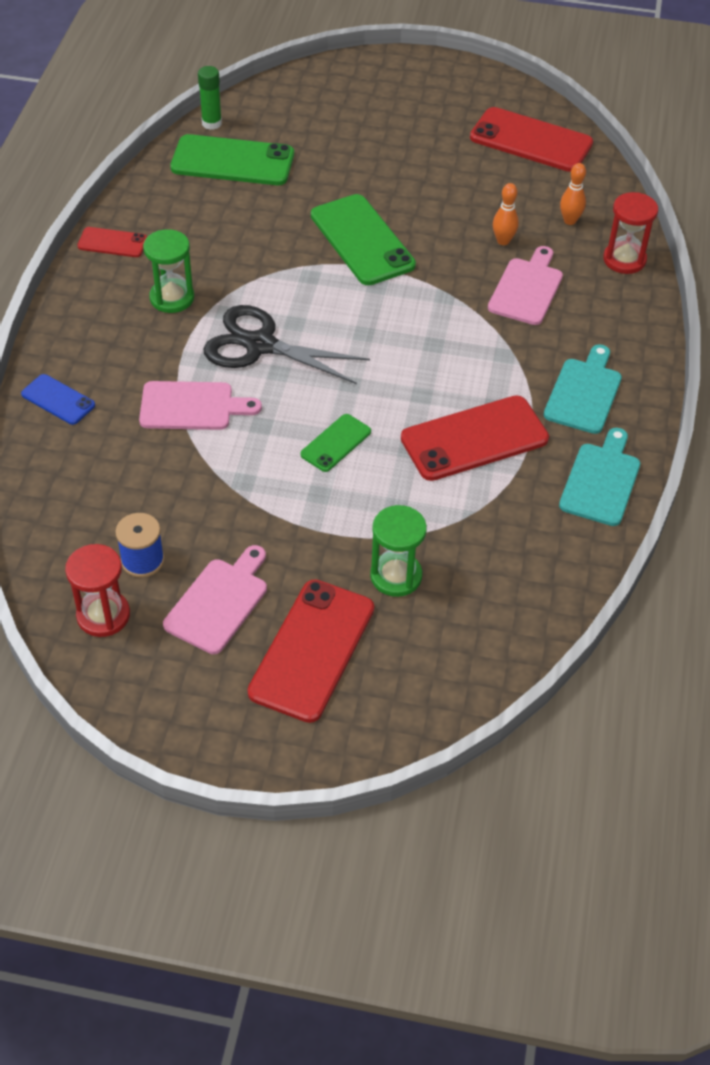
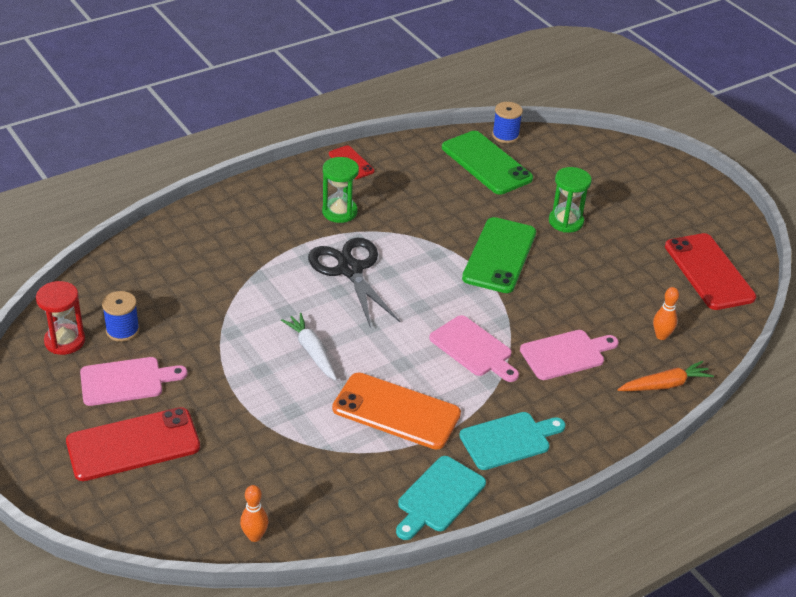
camera: 45 degrees right, 10 degrees down
(58, 400) = (203, 221): blue phone -> none
(192, 406) = (264, 274): pink cutting board -> pink cutting board (473, 348)
(211, 123) = (505, 135): green glue stick -> blue spool
(336, 443) = (312, 351): green phone -> white carrot
(396, 576) = (235, 446): green hourglass -> green hourglass (566, 221)
(474, 439) = (396, 411): red phone -> orange phone
(503, 241) = (593, 316): orange bowling pin -> orange bowling pin (255, 536)
(601, 481) = (439, 497): turquoise cutting board -> turquoise cutting board turned 150 degrees clockwise
(624, 260) = (665, 385): red hourglass -> orange carrot

